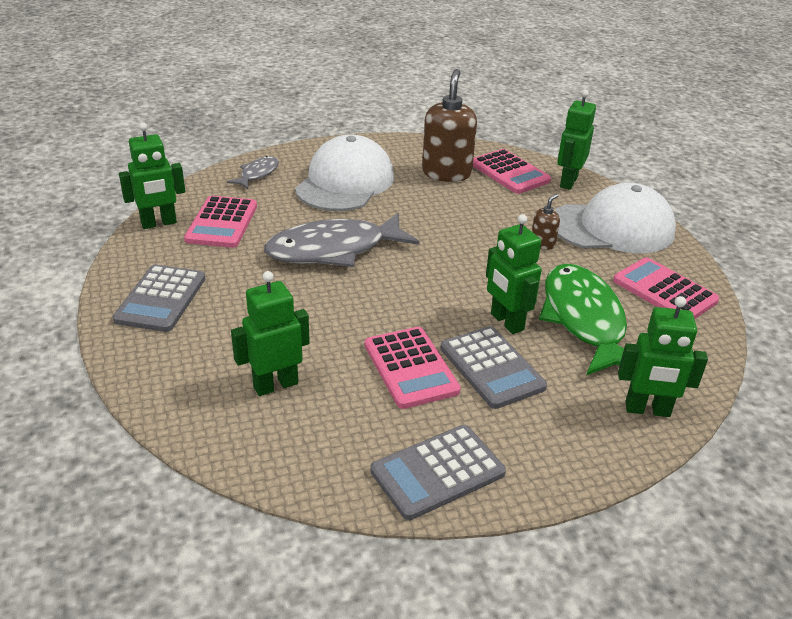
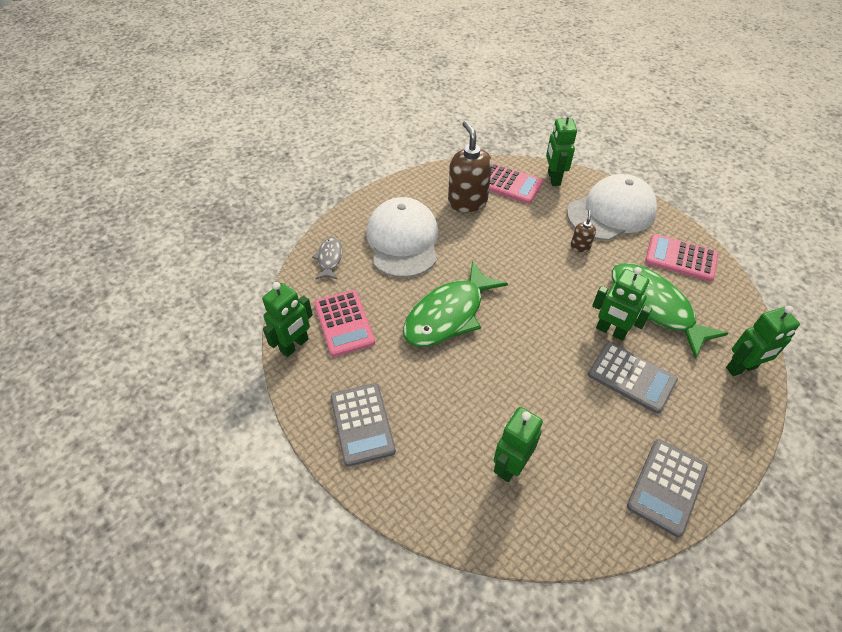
camera: 25 degrees left, 15 degrees up
(334, 250) = (448, 314): grey fish -> green fish
(410, 368) = (584, 403): pink calculator -> none

